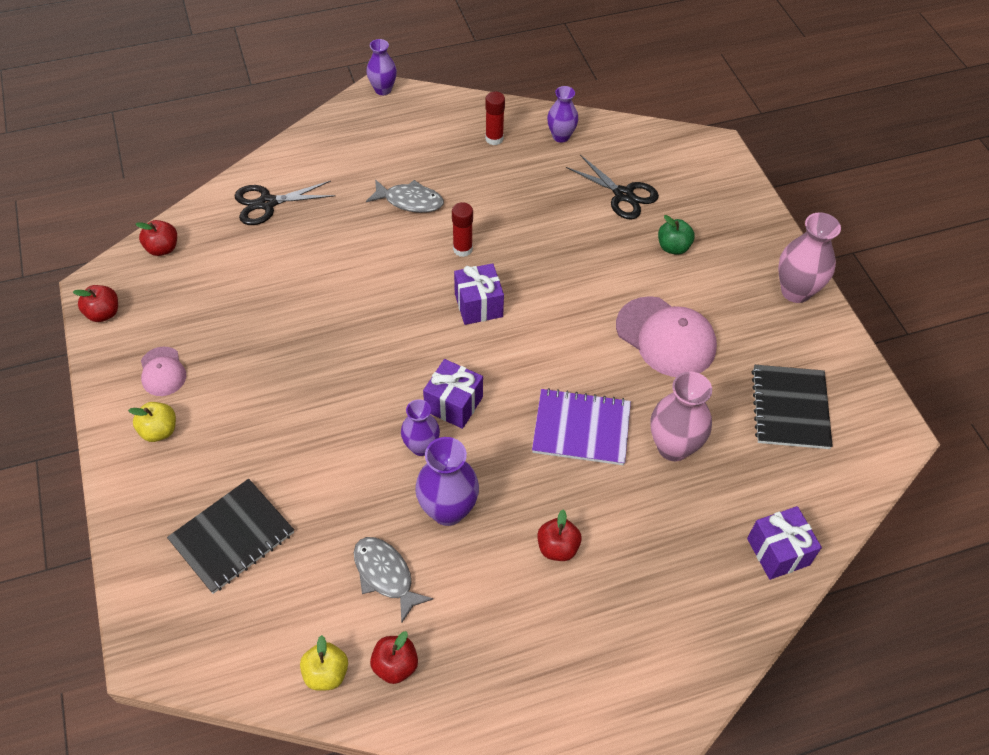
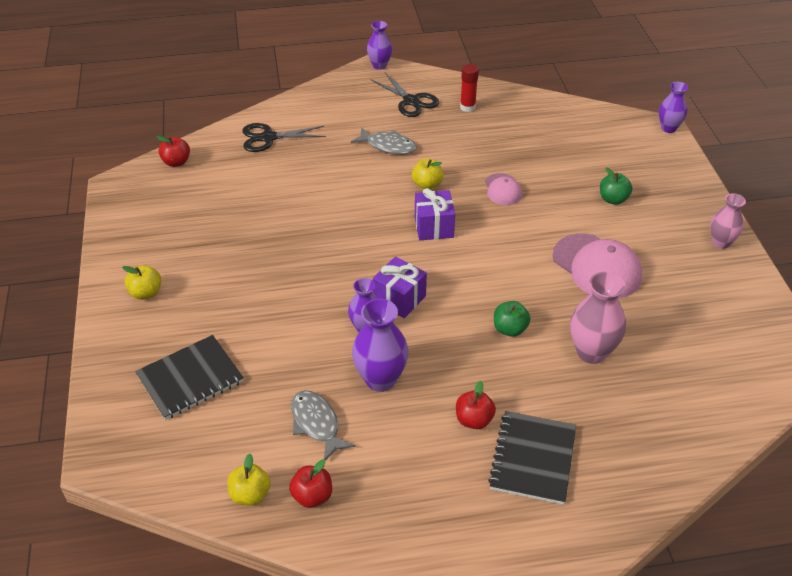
camera: 10 degrees right, 10 degrees down
(103, 313) = (119, 204): red apple -> none
(162, 372) = (157, 250): pink cap -> pink cap (502, 189)
(462, 249) = (427, 184): red glue stick -> yellow apple
(561, 136) = (525, 110): purple vase -> purple vase (668, 128)
(581, 428) = (510, 329): purple notebook -> green apple
(623, 195) = (574, 157): black scissors -> black scissors (411, 101)
(778, 552) = (678, 447): purple gift -> none
(790, 408) = (704, 333): black notebook -> black notebook (533, 458)
(795, 291) = (721, 242): pink vase -> pink vase, size x0.64

